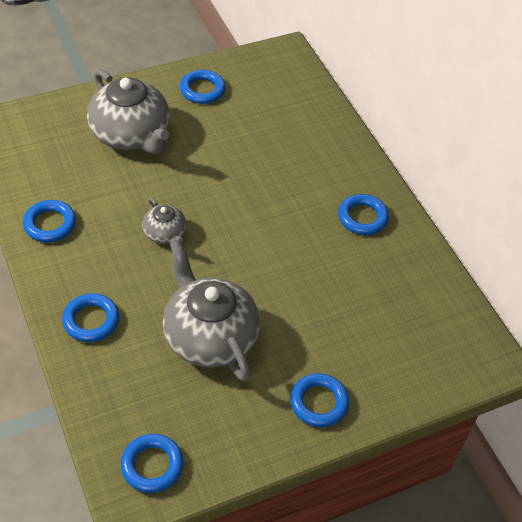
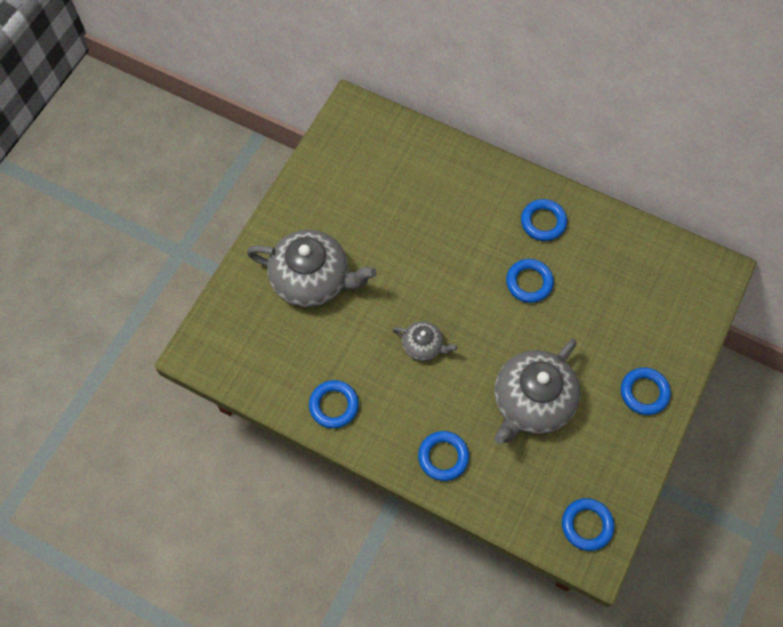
camera: 35 degrees left, 15 degrees up
(202, 90) = (324, 195): blue ring -> blue ring (529, 282)
(209, 336) = (531, 402): grey teapot -> grey teapot turned 75 degrees counterclockwise

